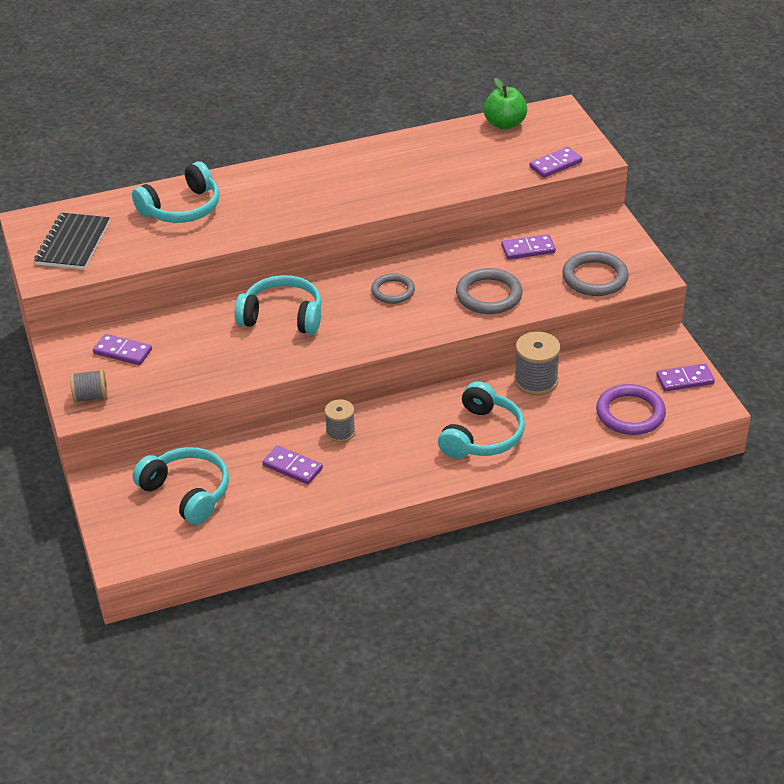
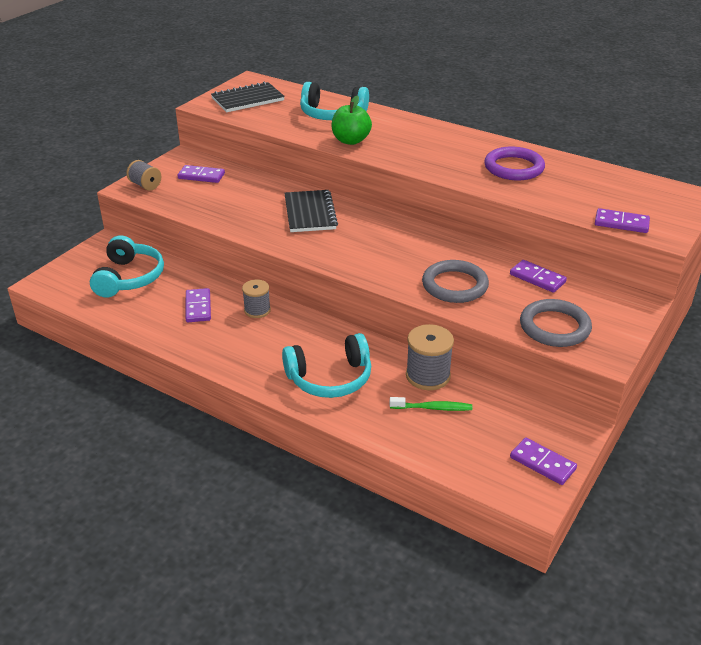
camera: 50 degrees right, 5 degrees down
(122, 352) = (201, 176): purple domino -> purple domino turned 60 degrees counterclockwise
(282, 316) = (310, 213): turquoise headphones -> black notebook
(393, 291) = (398, 242): grey ring -> none
(504, 124) = (629, 181): green apple -> green apple (351, 140)
(575, 399) = (433, 408): none -> green toothbrush
(630, 413) = (455, 450): purple ring -> purple ring (514, 168)

